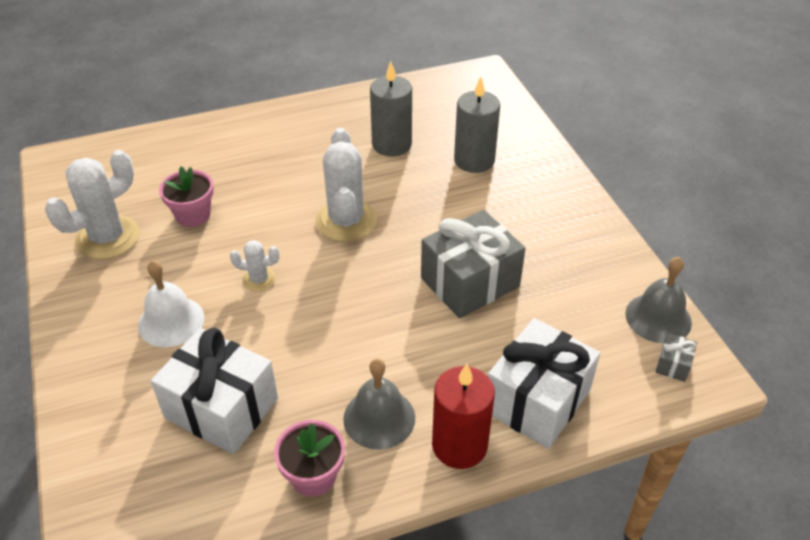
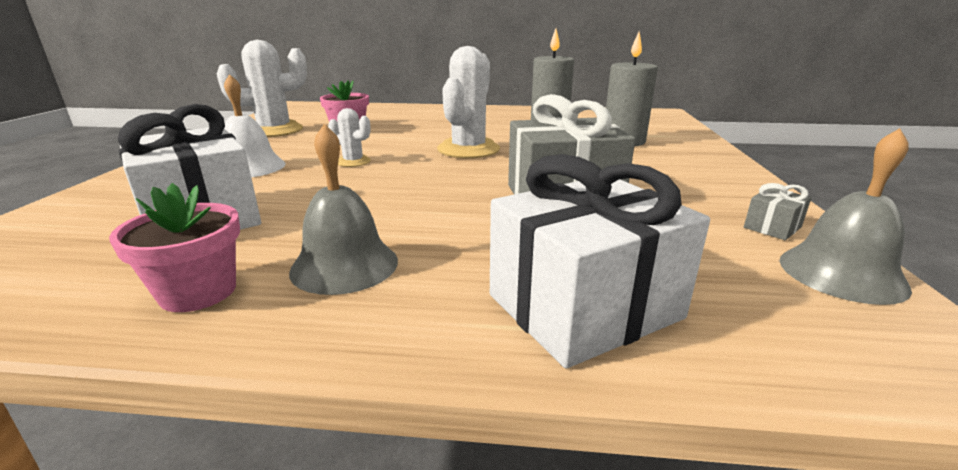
camera: 25 degrees right, 20 degrees down
(459, 445) = (419, 320): red candle -> none
(673, 364) = (870, 329): grey gift -> grey gift (772, 227)

